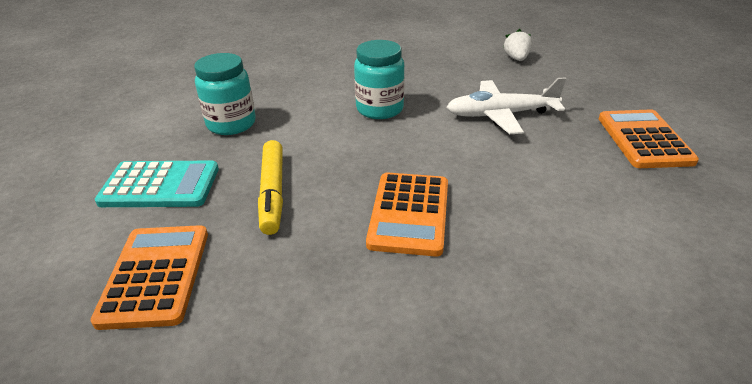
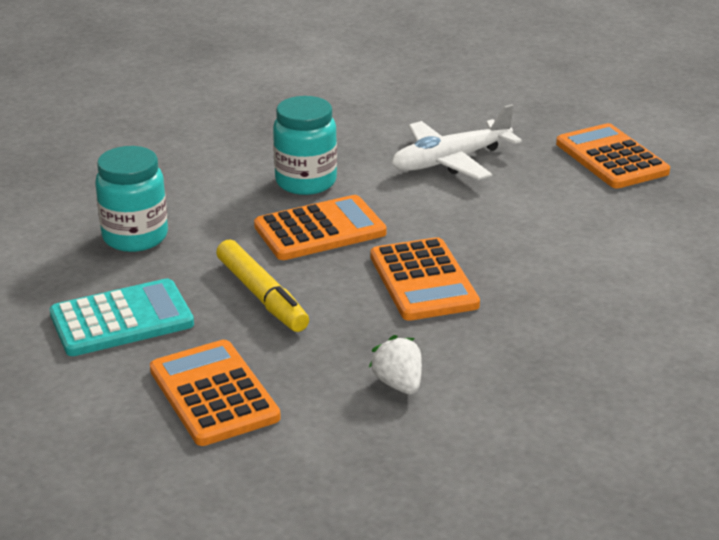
camera: 25 degrees left, 5 degrees down
(360, 148) = (320, 230): none -> orange calculator
(516, 58) = (425, 87): white strawberry -> white strawberry (398, 384)

